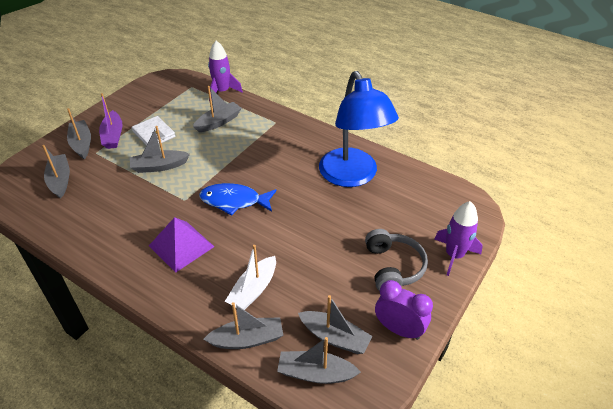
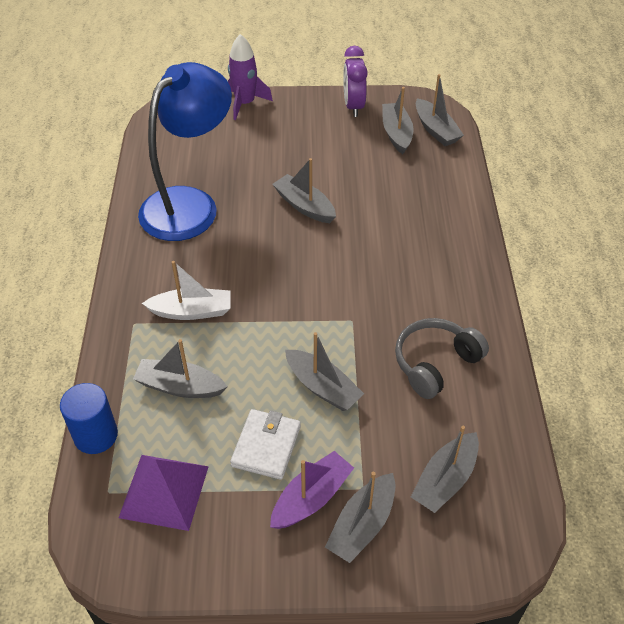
camera: 125 degrees left, 5 degrees up
(181, 246) = (412, 278): purple pyramid -> purple pyramid (164, 491)
(222, 91) = (96, 435): purple rocket -> blue cylinder
(234, 201) = (314, 276): blue fish -> none
(247, 339) = (451, 177): grey boat -> grey boat (304, 206)
(253, 290) = (404, 199): white boat -> white boat (192, 311)
(393, 267) = (293, 131): grey headphones -> grey headphones (435, 363)

